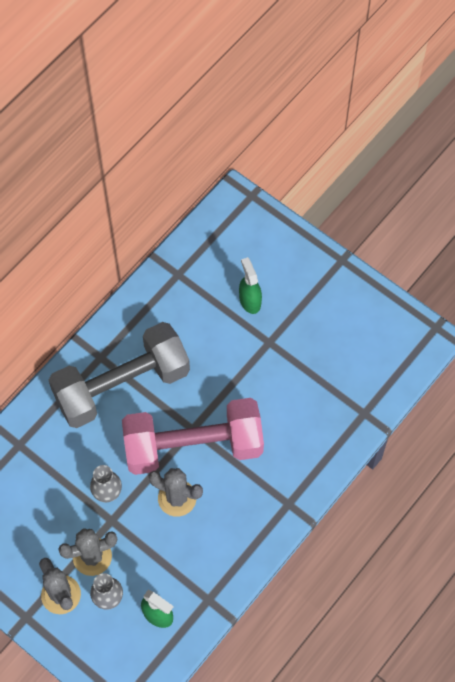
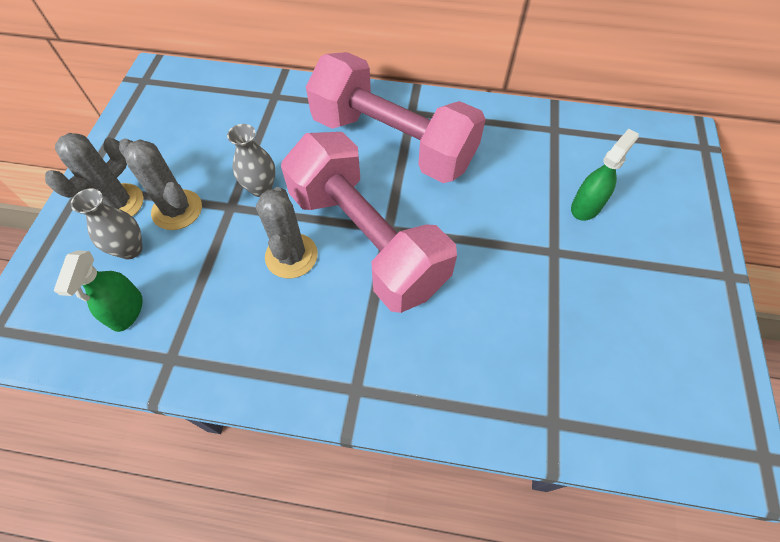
camera: 60 degrees right, 5 degrees down
(122, 385) = (393, 142): grey dumbbell -> pink dumbbell

